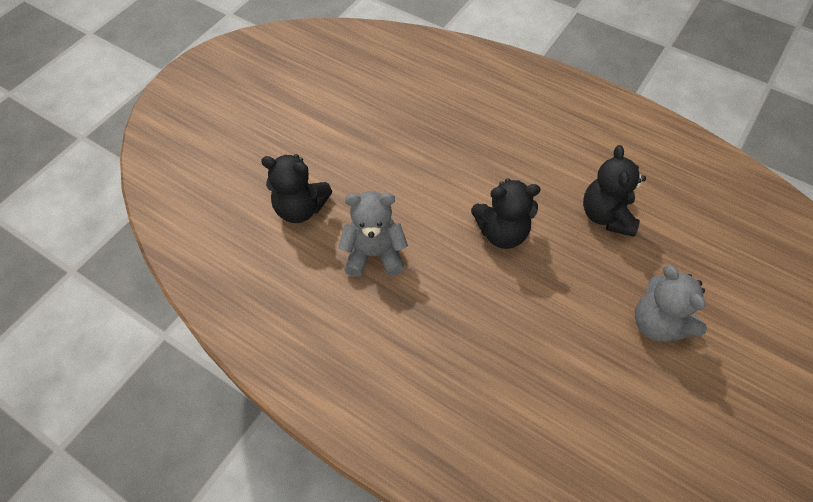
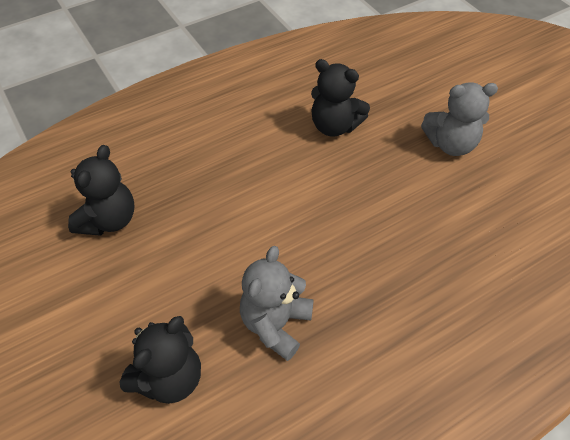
camera: 65 degrees left, 5 degrees down
(502, 233) = (310, 204): black teddy bear -> black teddy bear (109, 220)

